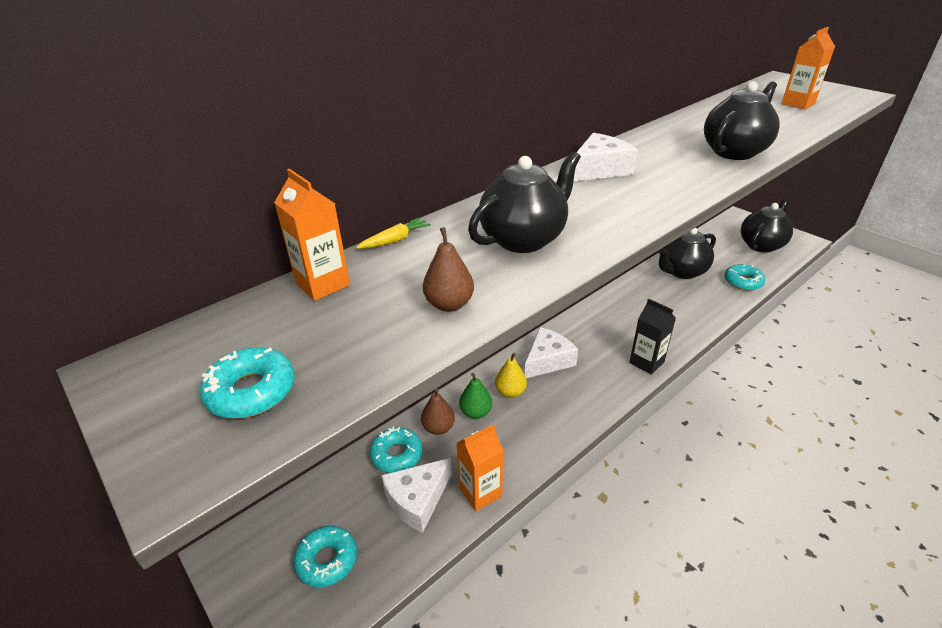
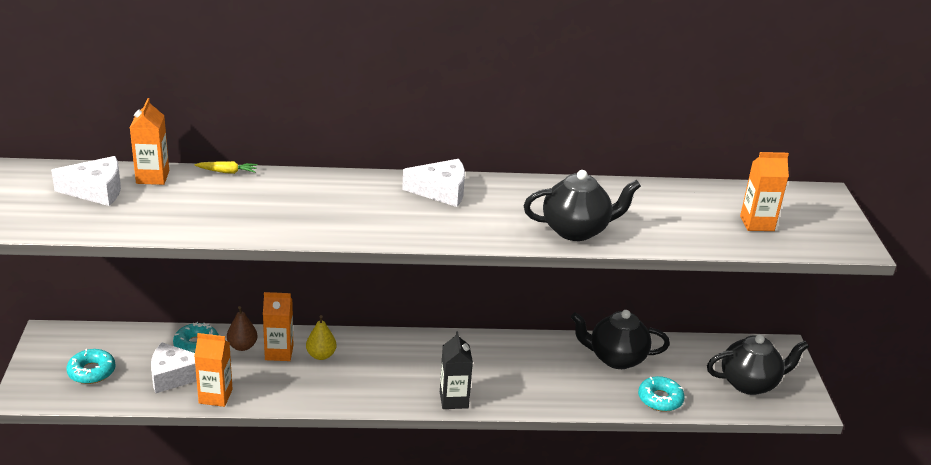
camera: 35 degrees right, 5 degrees down
(251, 391) = (53, 209): turquoise donut -> none
(449, 304) = (191, 221): brown pear -> none
(475, 412) = (279, 352): green pear -> orange carton
(524, 239) = (295, 209): black teapot -> none
(548, 360) = (380, 352): white cheese -> white cheese (96, 191)

